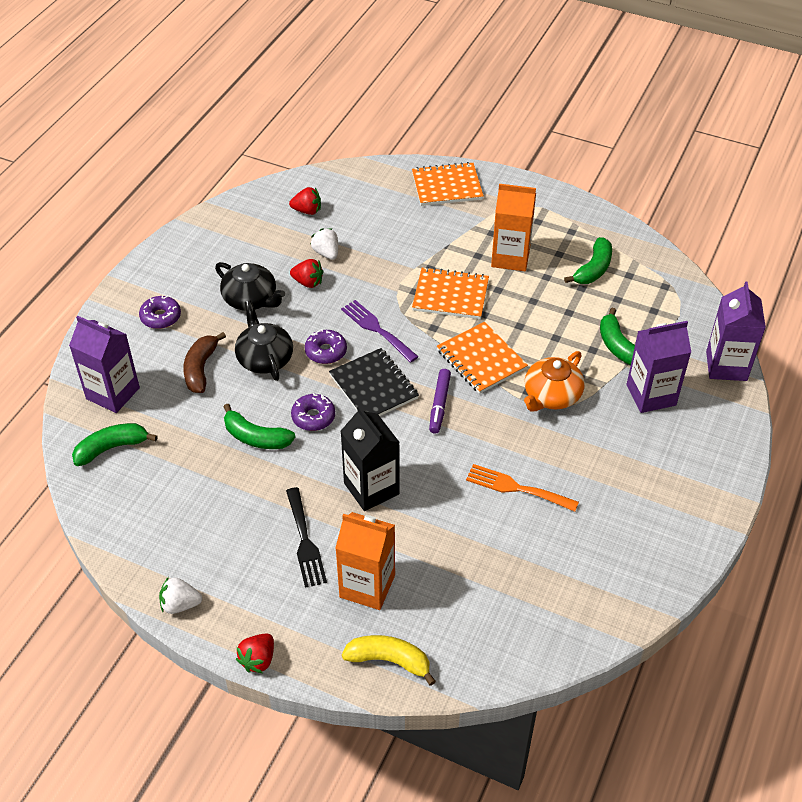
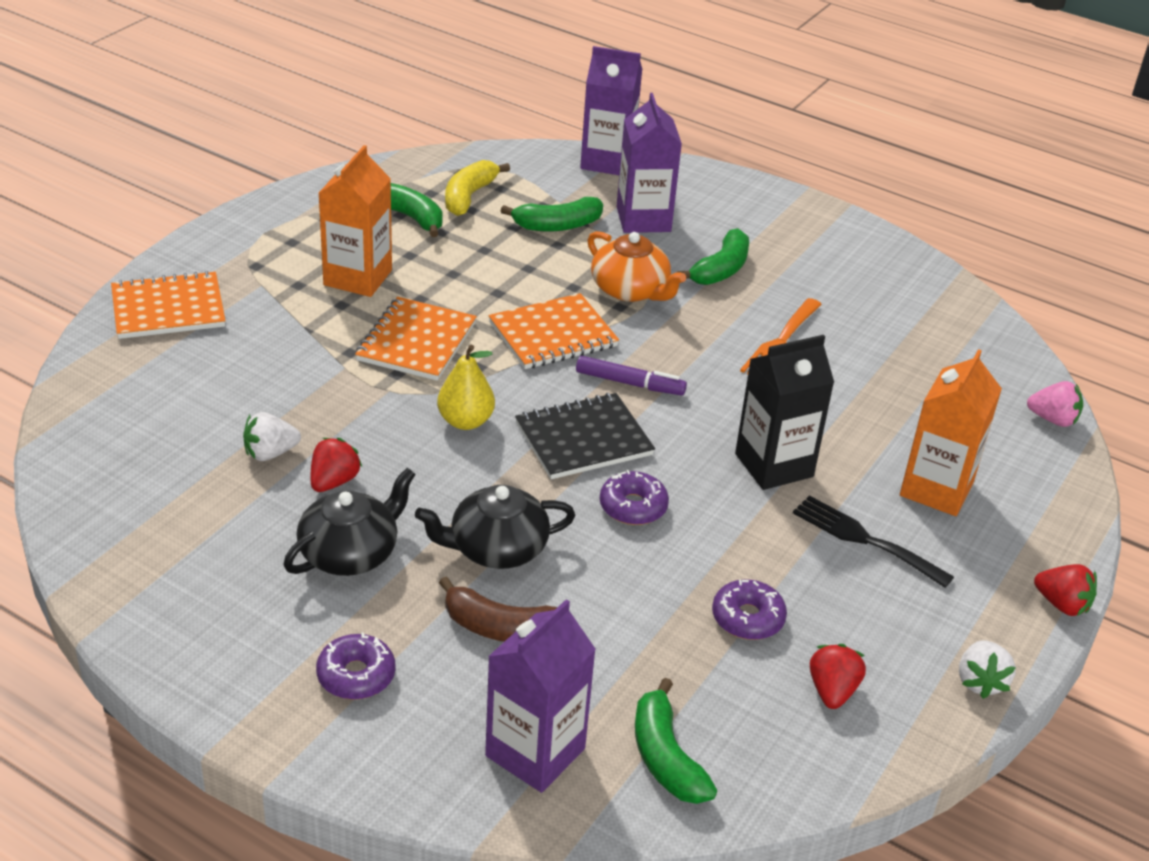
camera: 85 degrees left, 10 degrees down
(256, 437) = (665, 573): green banana -> green banana (721, 269)
(305, 541) = (864, 539): black fork -> black fork turned 135 degrees counterclockwise
(307, 211) = (150, 463): red strawberry -> red strawberry (832, 691)
(326, 351) = (499, 479): purple donut -> purple donut (747, 618)
(376, 329) = (465, 421): purple fork -> yellow pear
(389, 660) = (1046, 484): yellow banana -> yellow banana (469, 196)
(447, 186) = (168, 309): orange notebook -> orange notebook turned 75 degrees clockwise
(473, 672) = (1053, 419): none -> pink strawberry

